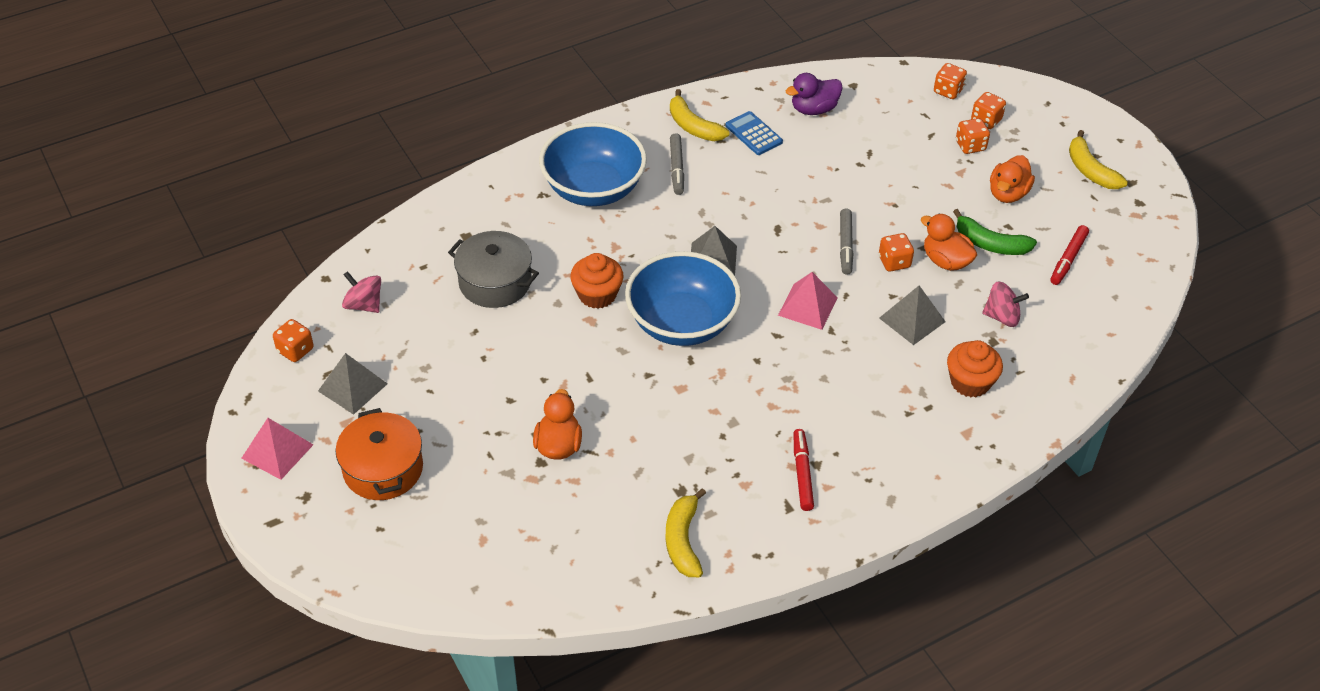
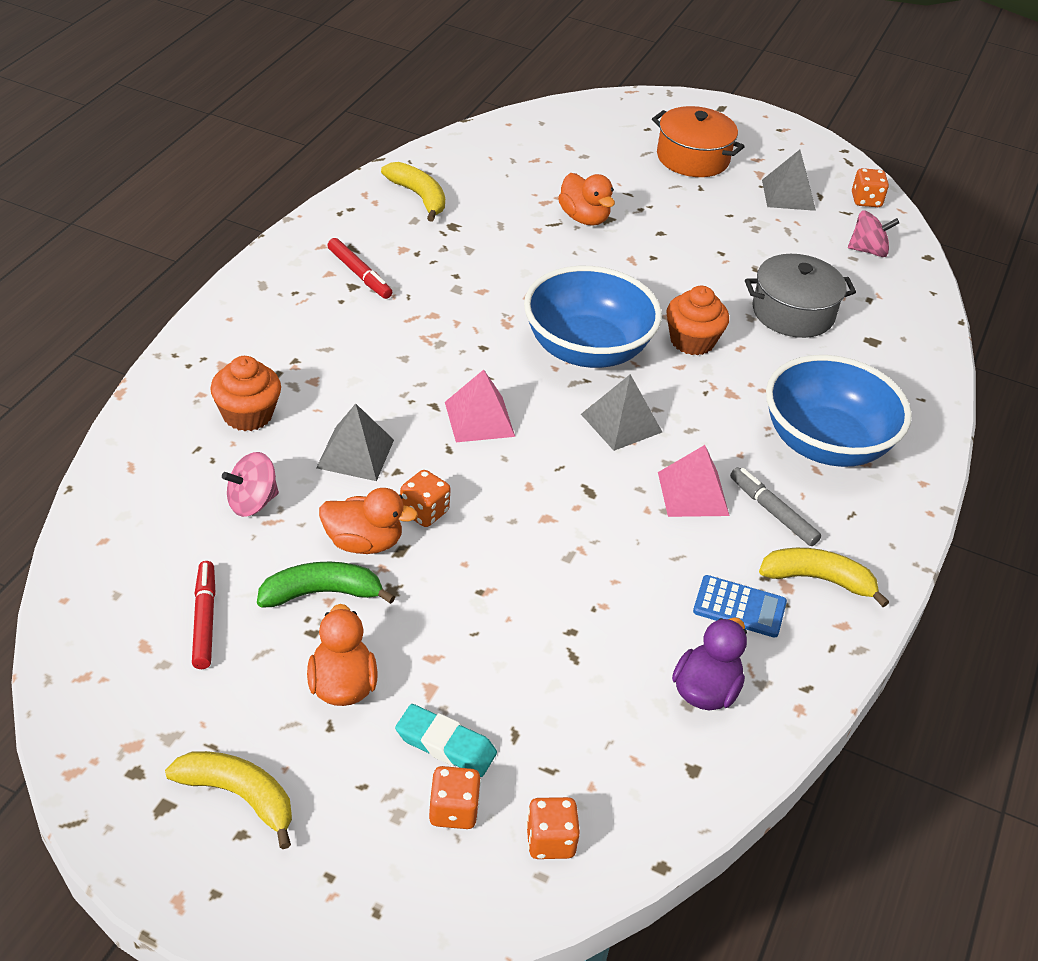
camera: 140 degrees right, 5 degrees down
(277, 451) = (778, 141): pink pyramid -> pink pyramid (693, 493)
(845, 245) = (496, 507): grey marker -> none
(970, 146) = (445, 745): orange dice -> turquoise eraser

